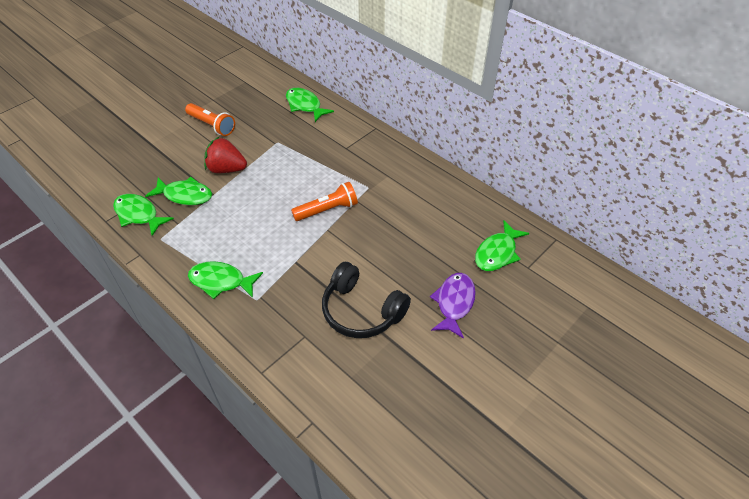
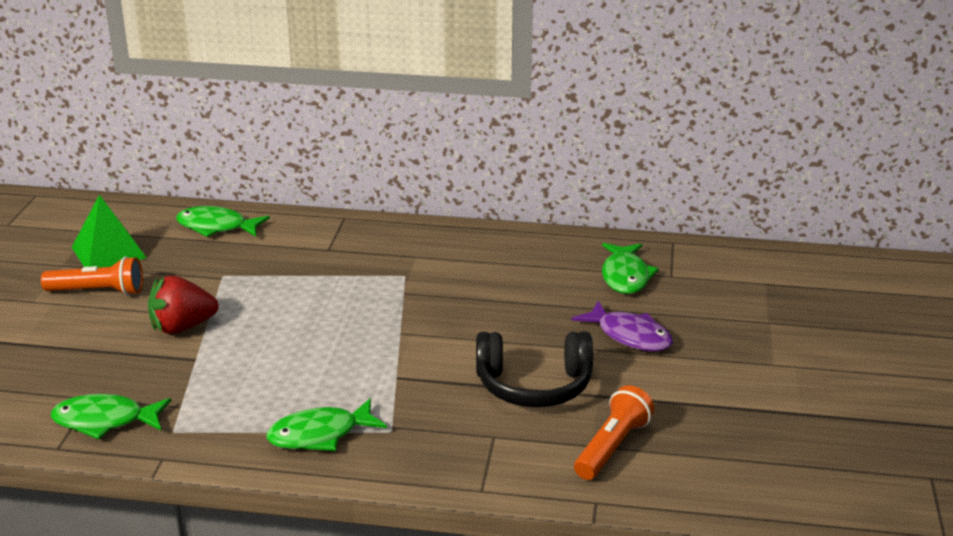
camera: 35 degrees left, 20 degrees down
(185, 195) = (152, 375): green fish -> none
(240, 100) = (108, 252): none -> green pyramid
(327, 210) = (378, 315): orange flashlight -> orange flashlight (612, 447)
(454, 303) = (629, 336): purple fish -> purple fish turned 150 degrees clockwise

